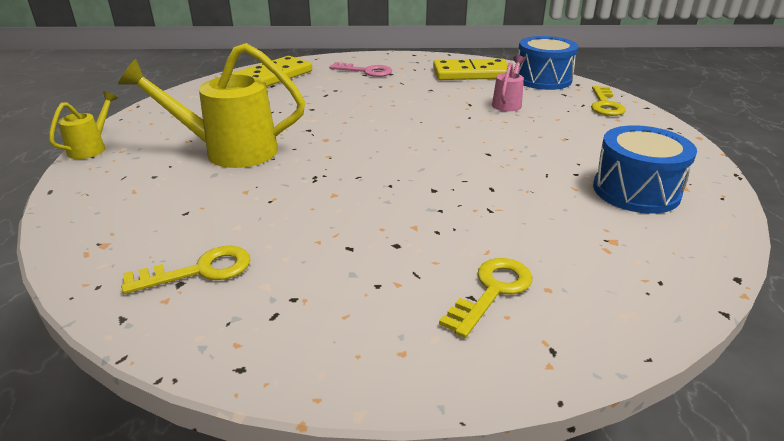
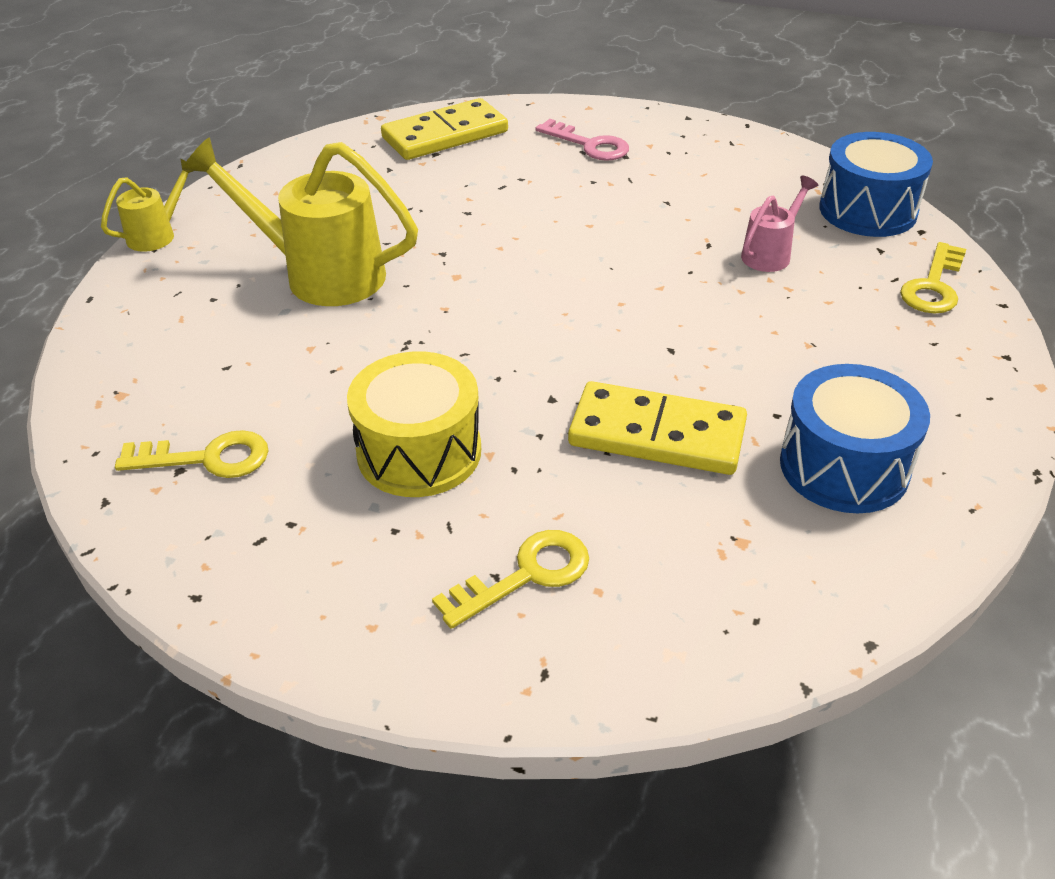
camera: 20 degrees right, 10 degrees up
(364, 235) = (419, 452): none -> yellow drum
(471, 74) = (755, 177): yellow domino -> yellow domino (657, 434)

